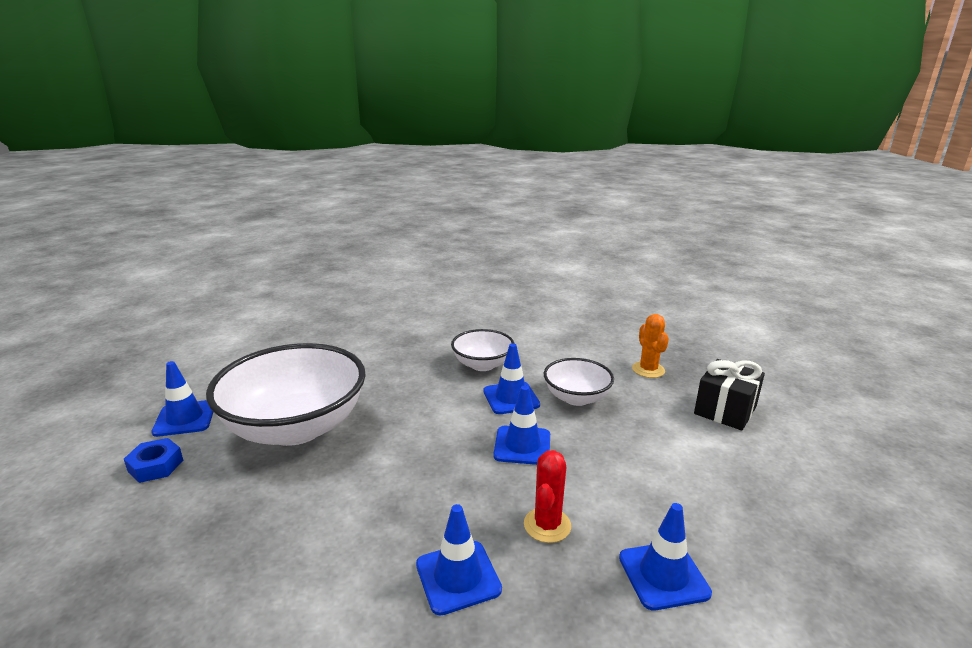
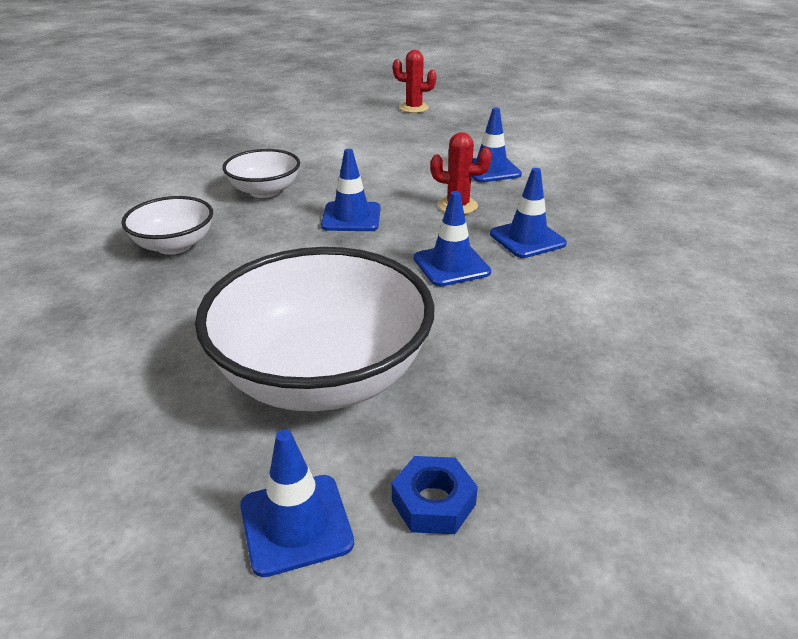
camera: 95 degrees left, 10 degrees up
(511, 398) = (261, 225): blue traffic cone -> blue traffic cone (451, 265)
(648, 370) = (214, 156): orange cactus -> none
(725, 410) = (292, 134): black gift -> none
(887, 516) = (414, 108): none -> red cactus

